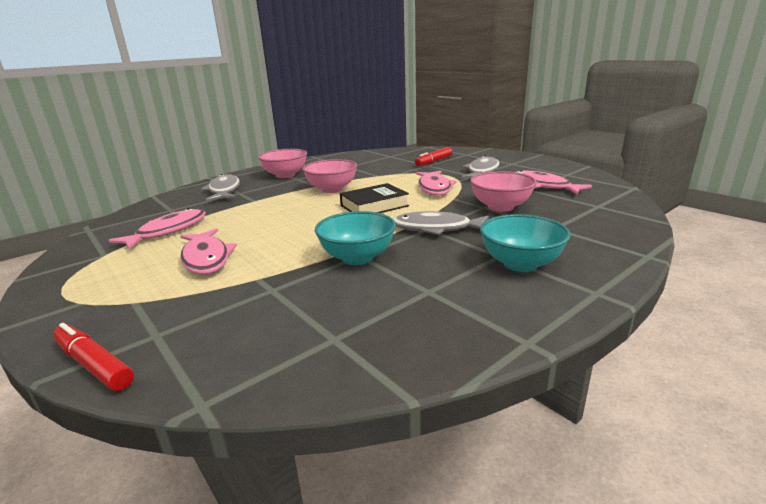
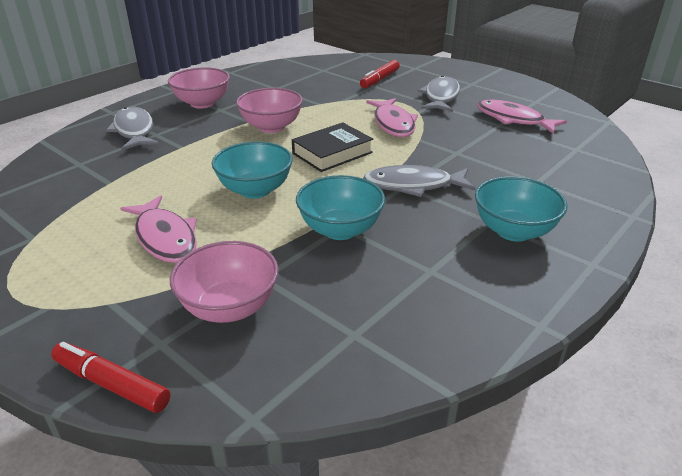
camera: 10 degrees left, 10 degrees up
(168, 231) = (95, 198): pink fish -> none
(298, 228) = (255, 190): none -> turquoise bowl
(500, 207) = (474, 152): pink bowl -> pink bowl (229, 307)

